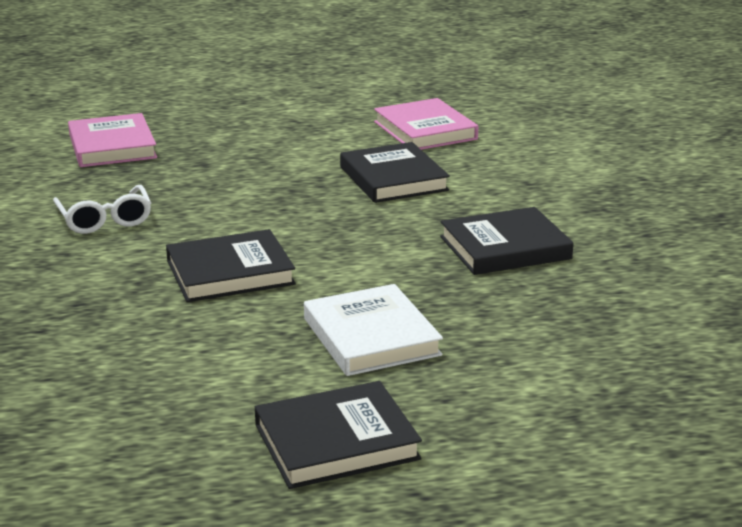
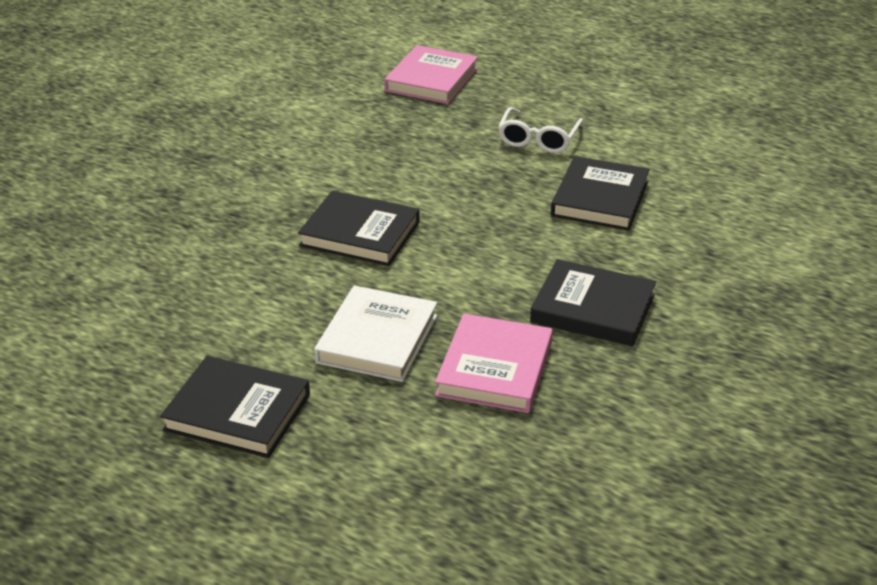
camera: 40 degrees right, 10 degrees up
(105, 220) = (340, 148): white glasses -> white glasses (538, 139)
(425, 130) = (698, 159): pink book -> pink book (494, 369)

